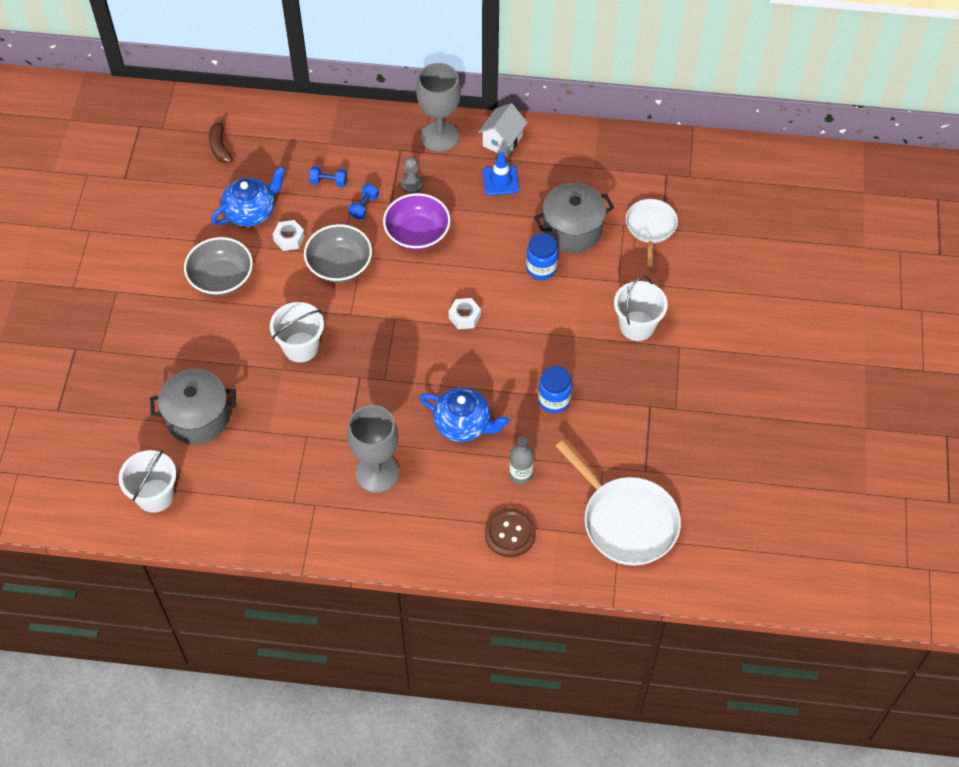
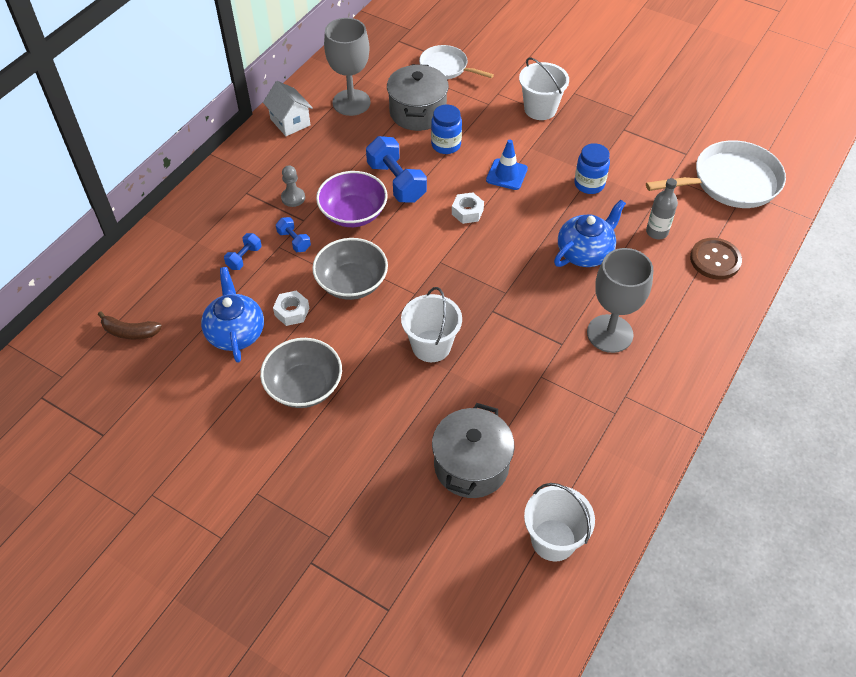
camera: 65 degrees left, 5 degrees down
(440, 136) = (252, 160): grey goblet -> grey goblet (351, 102)
(472, 250) = (396, 182): none -> blue dumbbell
(500, 180) = (333, 138): blue traffic cone -> blue traffic cone (506, 174)

